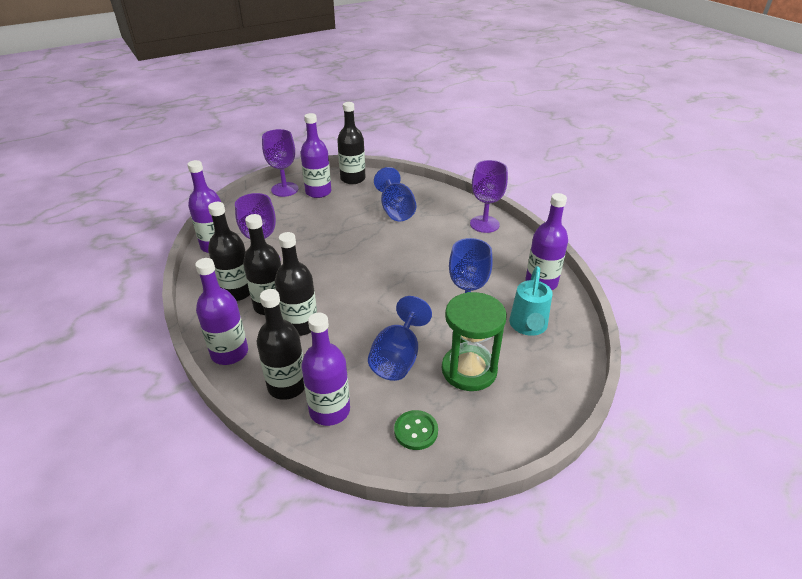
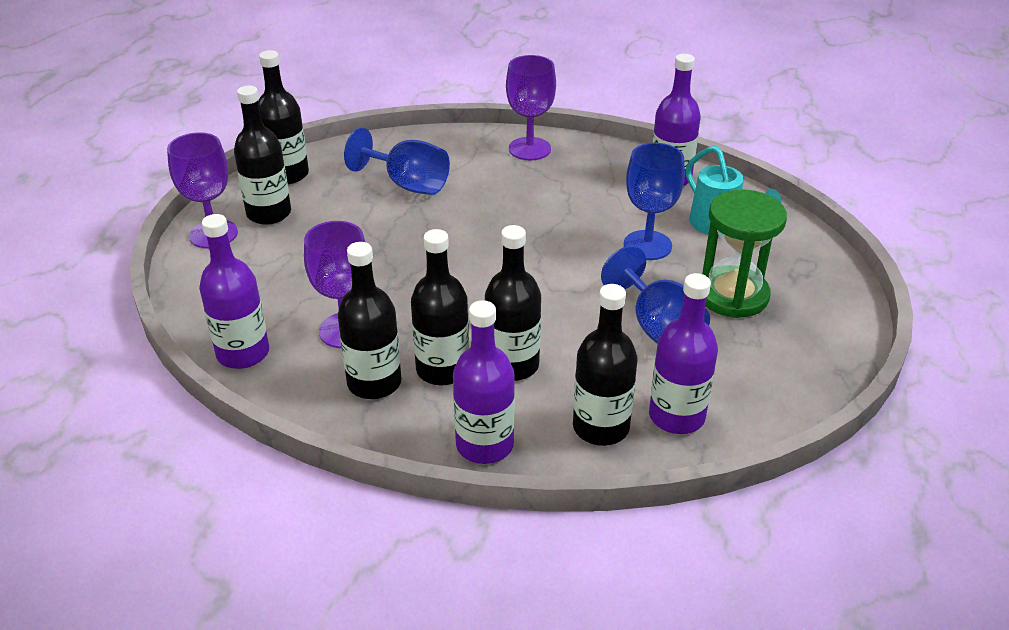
camera: 45 degrees left, 0 degrees up
(318, 192) = (269, 213): purple bottle -> black bottle
(416, 431) = (772, 375): green button -> none

